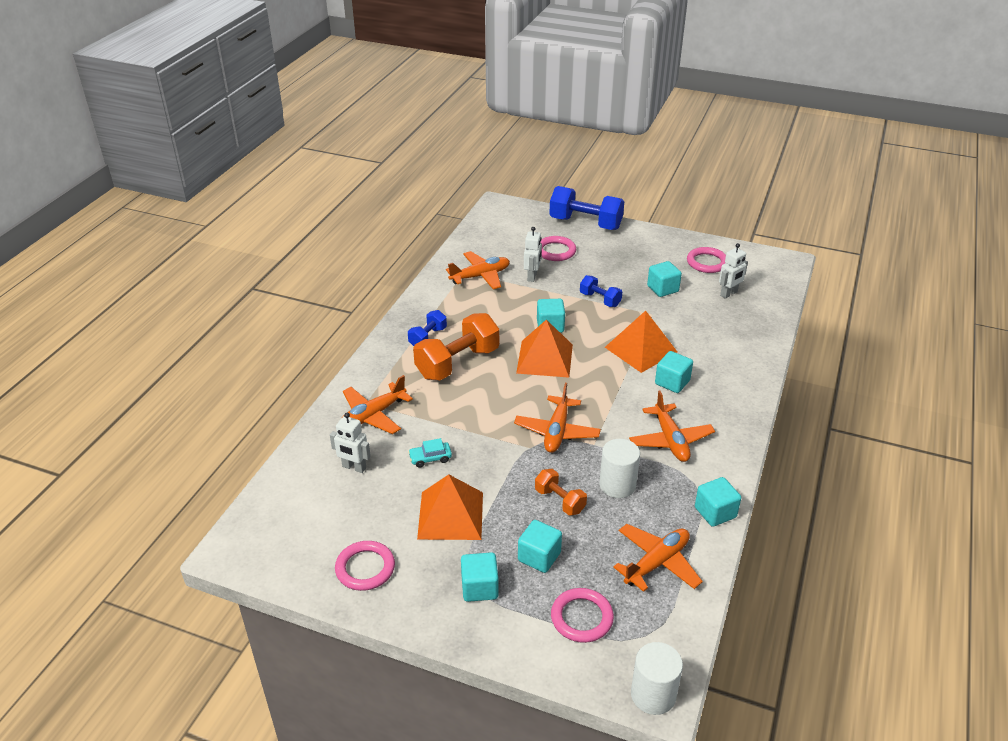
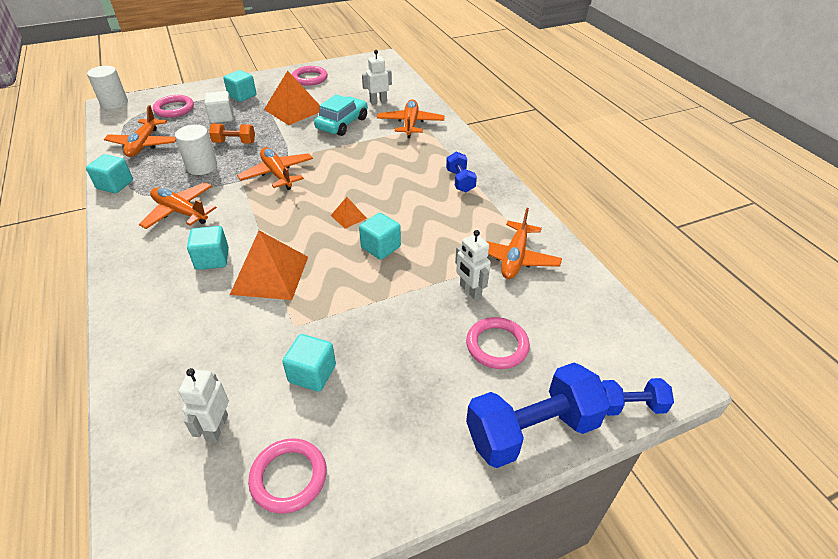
camera: 135 degrees right, 5 degrees up
(430, 458) = (342, 123): turquoise car -> turquoise car, size x1.88
(457, 363) = (409, 177): orange dumbbell -> none
(539, 557) = (221, 117): turquoise cube -> white cube
(544, 358) = (348, 216): orange pyramid -> orange pyramid, size x0.48
(600, 299) = (368, 308): blue dumbbell -> blue dumbbell (629, 406)

